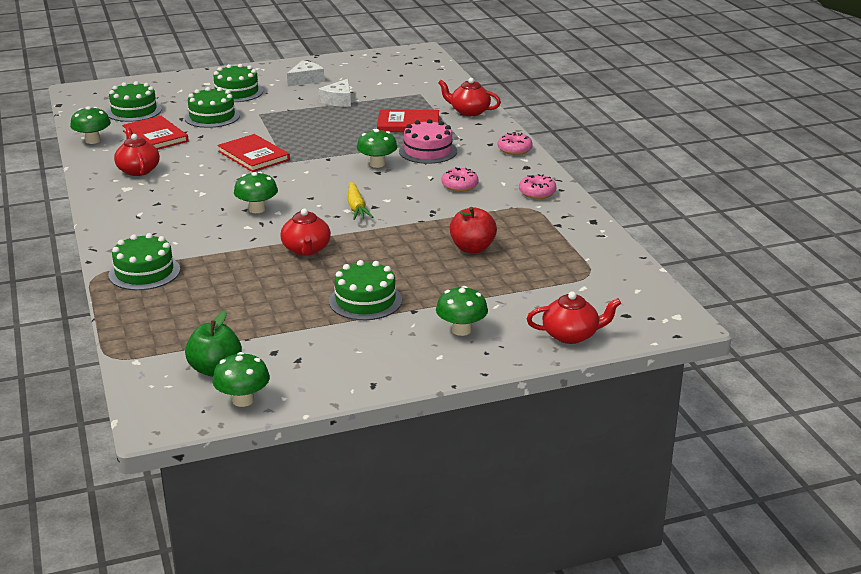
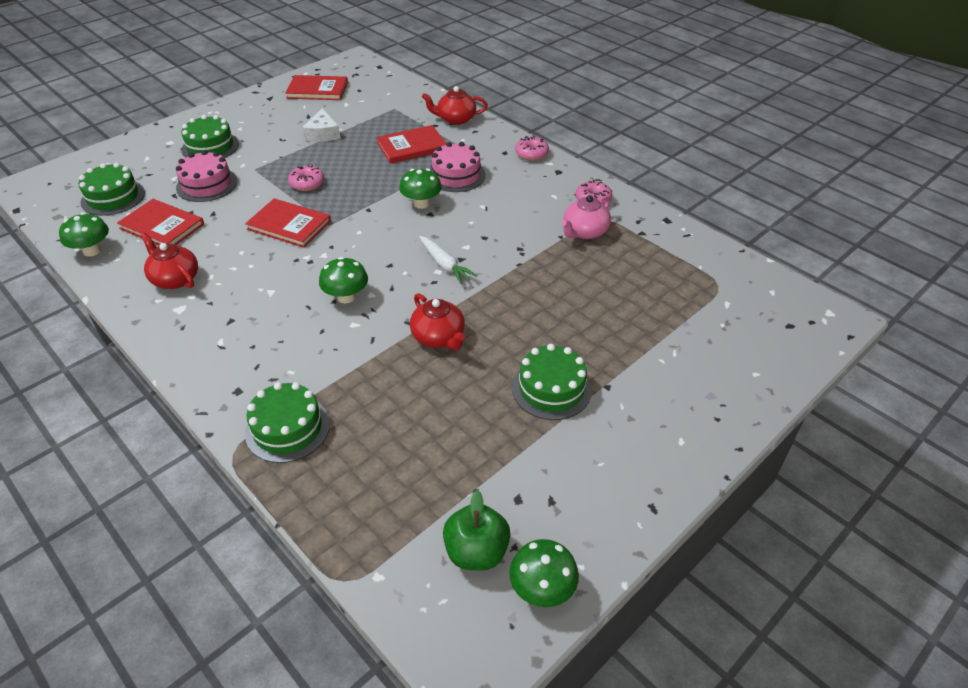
camera: 25 degrees left, 15 degrees up
(212, 116) = (207, 184): green cake -> pink cake
(306, 80) = (271, 115): white cheese -> none
(356, 207) = (445, 265): yellow carrot -> white carrot
(363, 68) = (317, 90): none -> red book
(459, 186) = (519, 210): pink donut -> pink donut (307, 183)
(461, 330) = (671, 396): green mushroom -> none
(472, 248) = (593, 285): red apple -> none
(504, 212) = (584, 232): none -> pink teapot
(571, 335) = (769, 367): red teapot -> none

